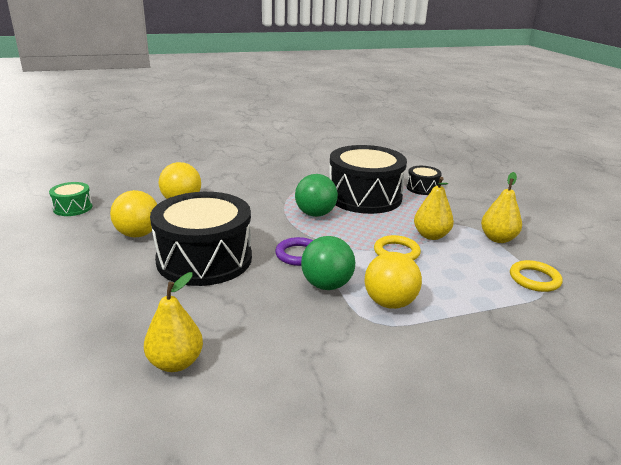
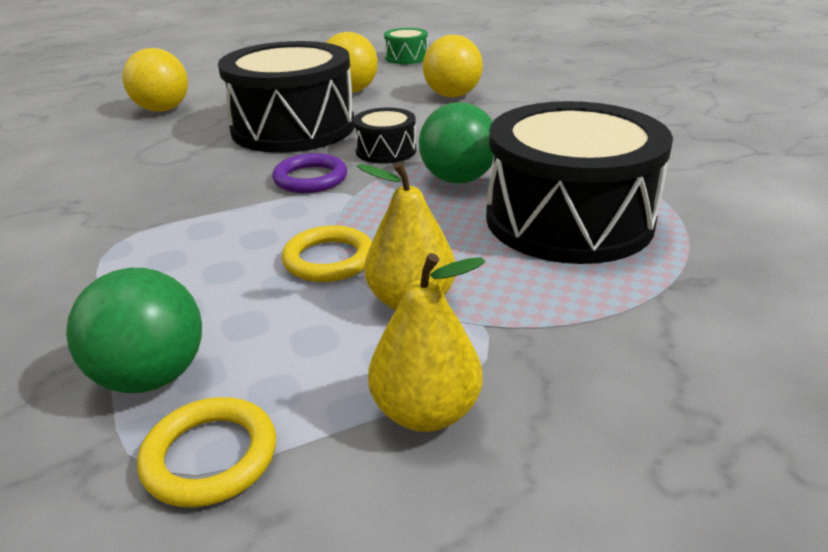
camera: 85 degrees right, 5 degrees up
(175, 363) = (89, 144): yellow pear -> none
(327, 285) = (221, 204): green ball -> green ball (151, 376)
(390, 303) = (160, 255): yellow ball -> yellow ball (162, 109)
(422, 188) = (689, 294): black drum -> black drum (386, 151)

